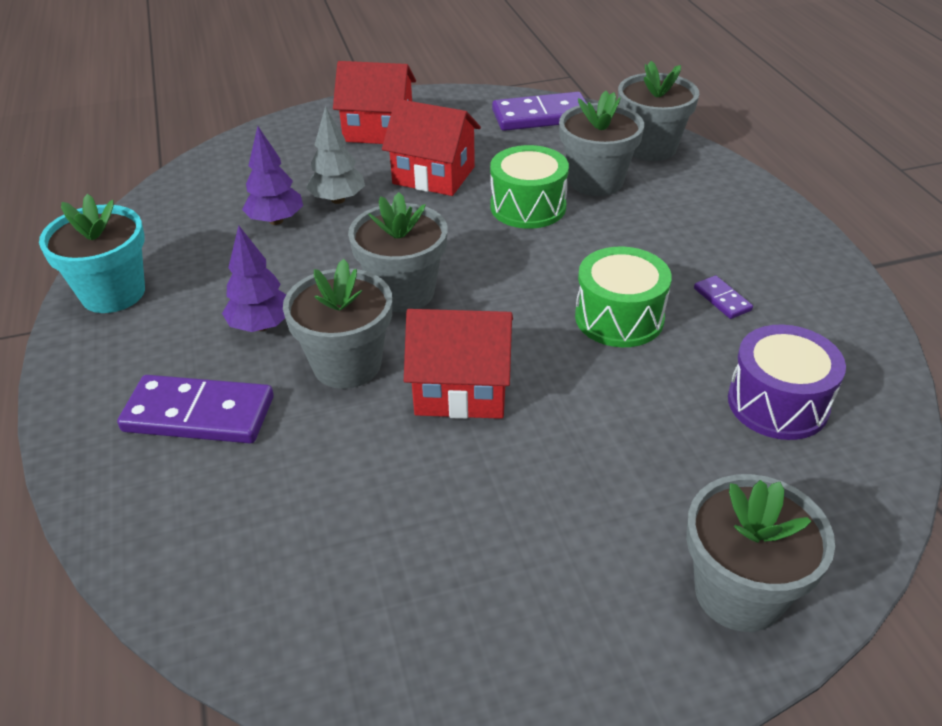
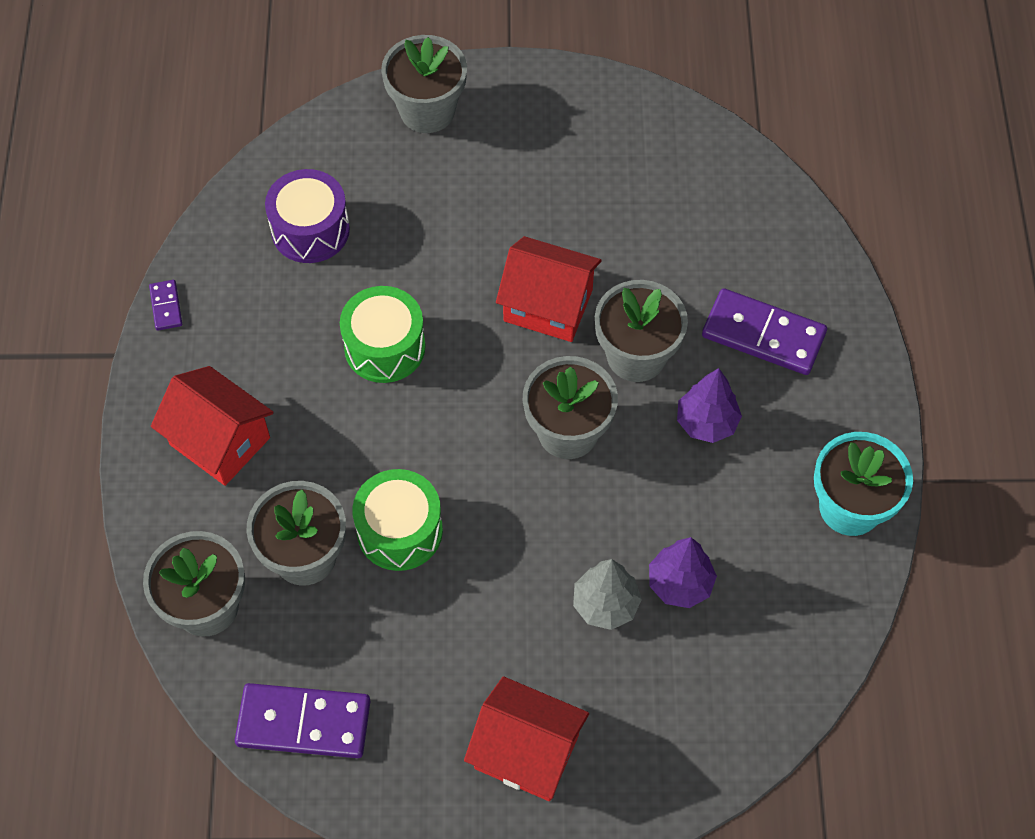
camera: 165 degrees left, 20 degrees up
(433, 175) = (484, 623): red house -> red house (220, 441)
(722, 299) = (282, 344): purple domino -> purple domino (166, 306)

